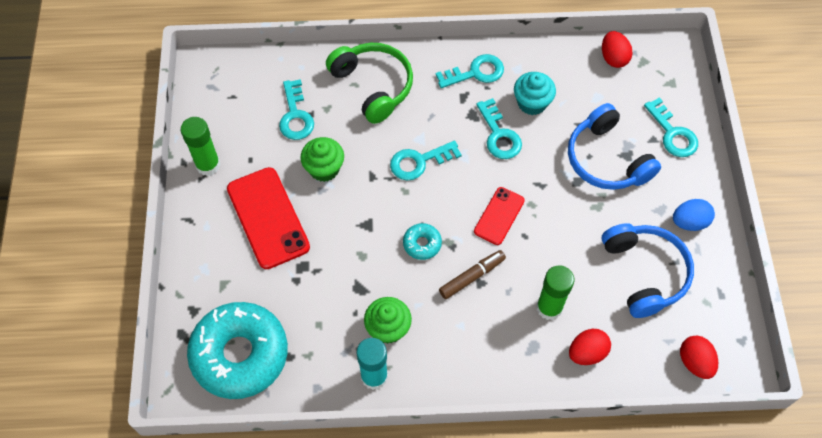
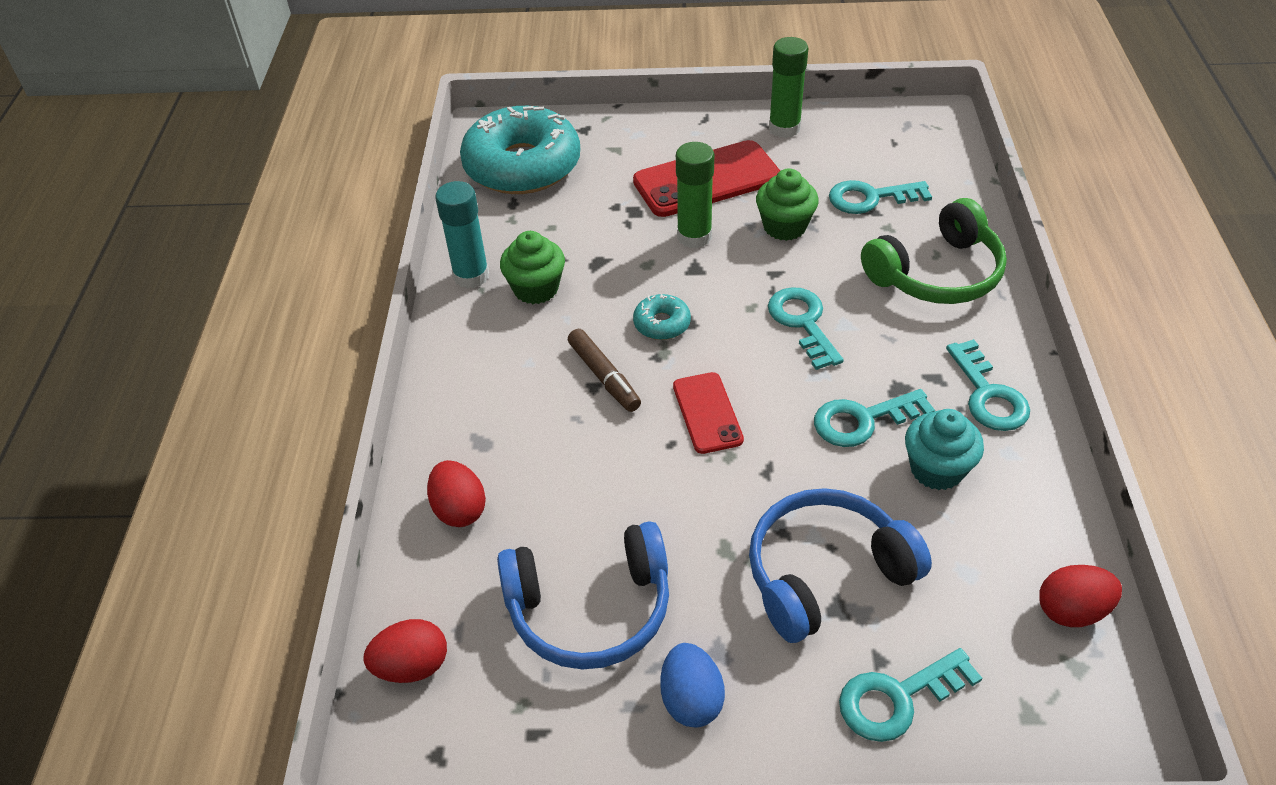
camera: 95 degrees right, 15 degrees down
(499, 216) = (707, 413): red phone -> red phone turned 45 degrees clockwise
(549, 307) = (542, 466): green glue stick -> green glue stick (694, 236)

